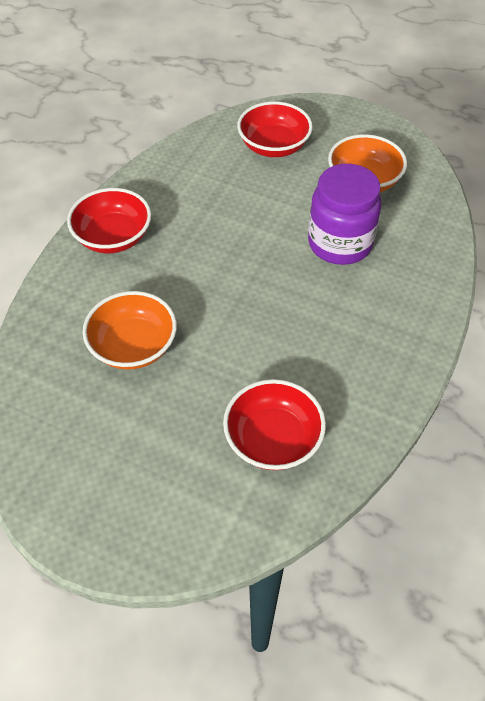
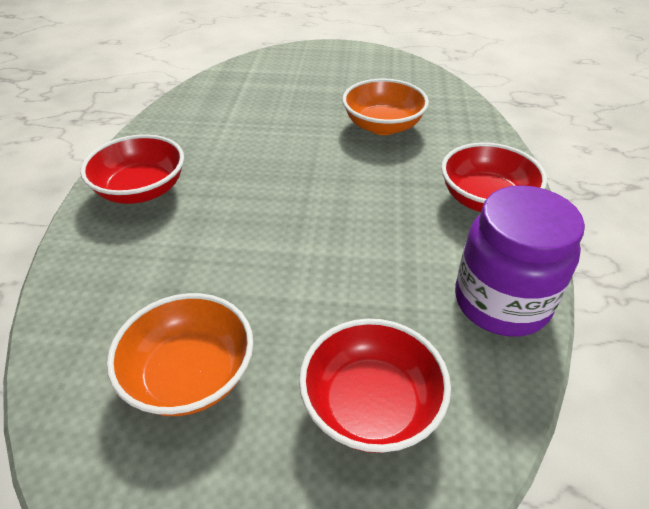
camera: 160 degrees right, 10 degrees down
(273, 439) = (237, 103): red bowl -> red bowl (141, 190)
(340, 243) = (212, 261): purple jar -> purple jar (501, 302)

